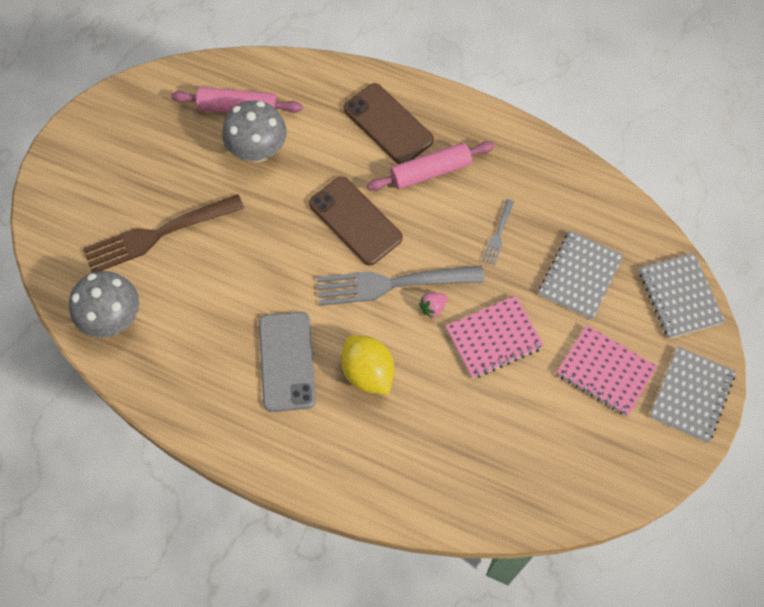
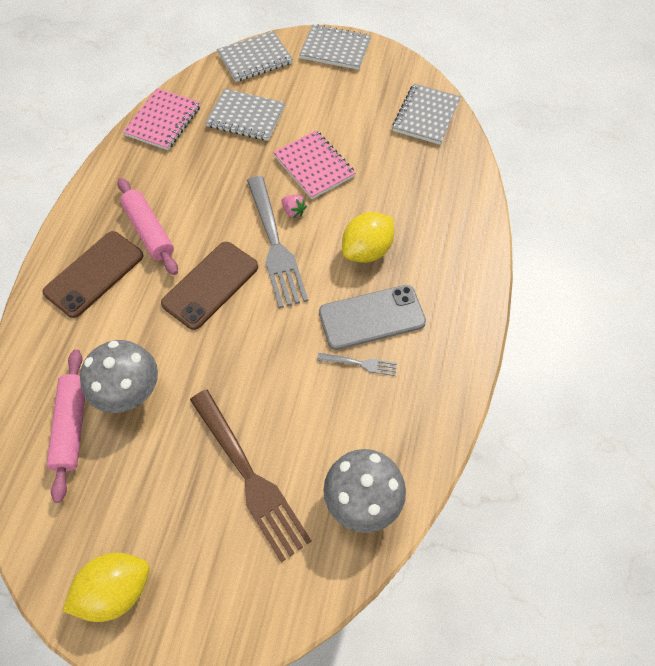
camera: 100 degrees left, 5 degrees down
(99, 137) = (116, 589): none -> yellow lemon
(498, 234) = (212, 173): grey fork -> grey fork (360, 364)
(558, 483) = (426, 116): none -> grey notebook
(605, 371) = (328, 96): pink notebook -> pink notebook (163, 121)

